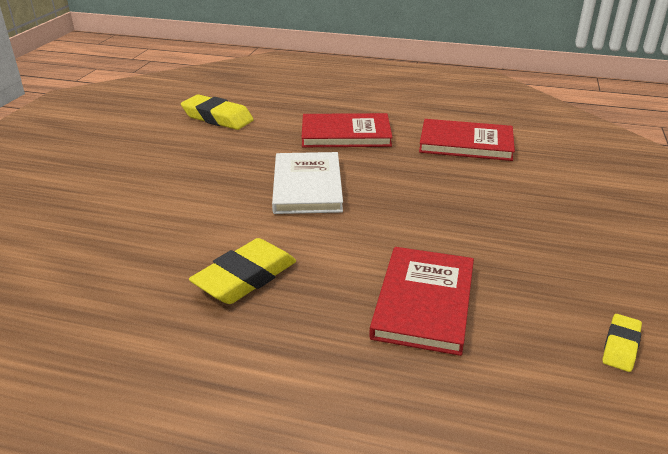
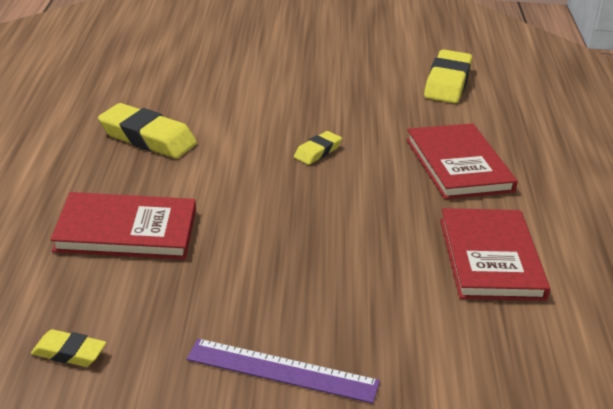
camera: 75 degrees right, 0 degrees up
(307, 186) = (317, 152): white book -> yellow eraser
(608, 237) = (282, 370): none -> purple ruler

